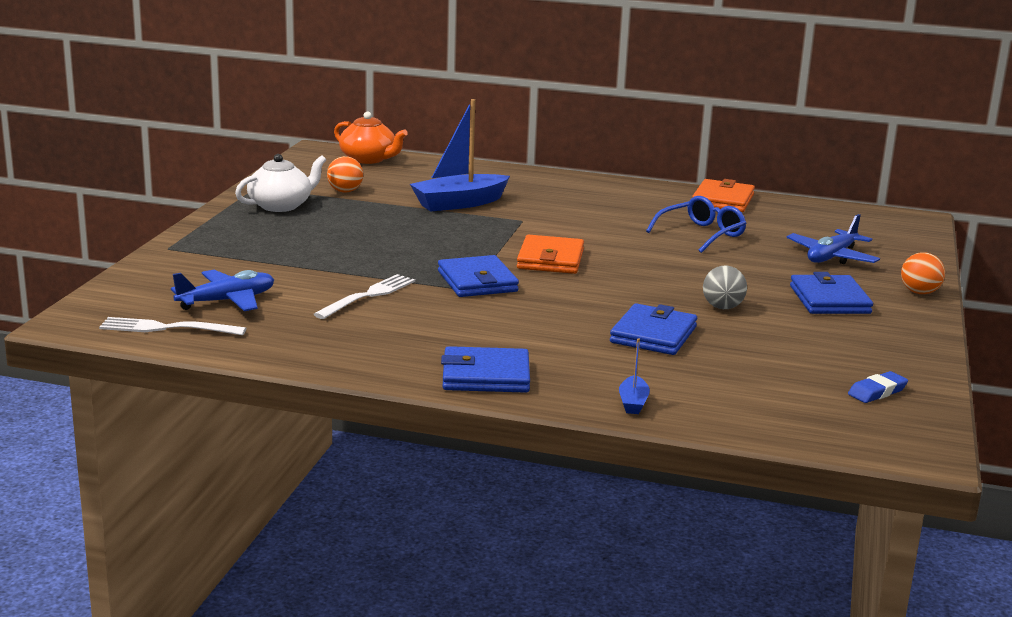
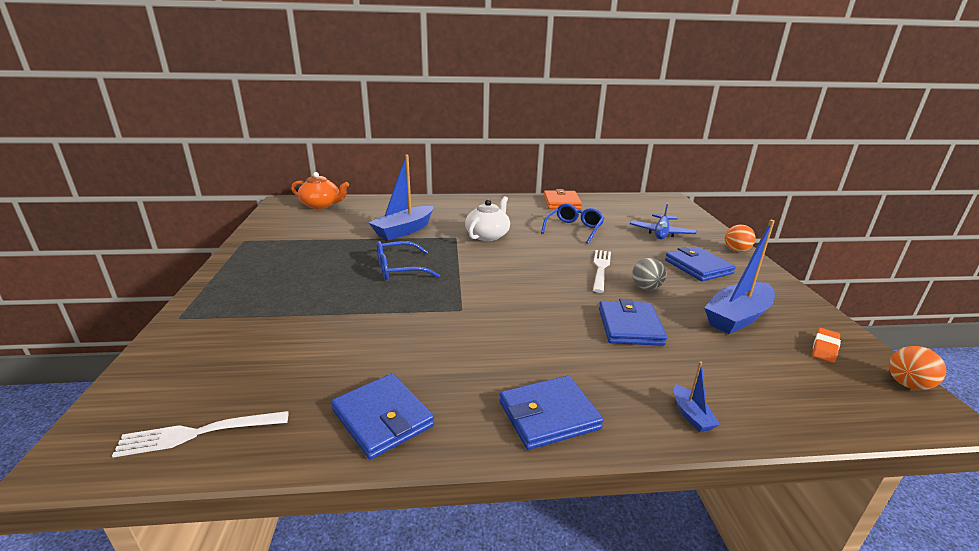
camera: 20 degrees left, 5 degrees up
(227, 301) = (255, 374): blue plane -> none
(281, 205) = (271, 254): white teapot -> white teapot (488, 235)
(345, 191) = (316, 233): orange ball -> orange ball (907, 384)
(368, 296) = (386, 336): white fork -> white fork (601, 268)
(423, 242) = (399, 269): none -> blue glasses
(477, 281) = (464, 300): blue wallet -> blue wallet (383, 418)
(550, 259) = (500, 267): orange wallet -> none
(806, 350) = (737, 317): none -> blue boat
(877, 392) = (824, 348): blue eraser -> orange eraser

